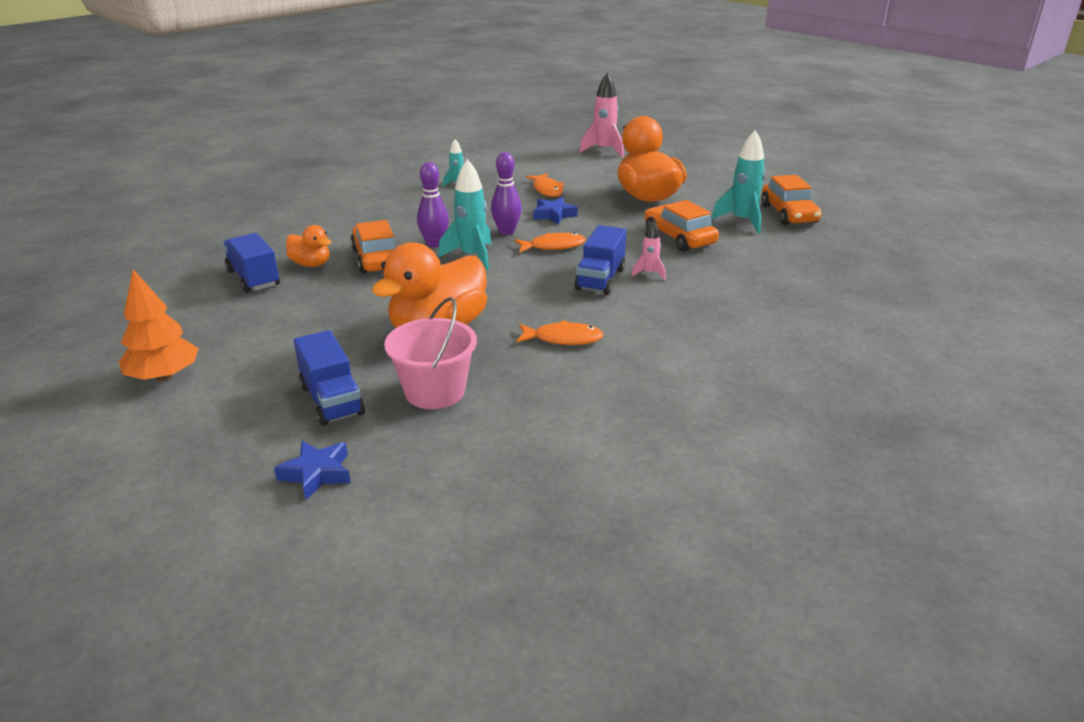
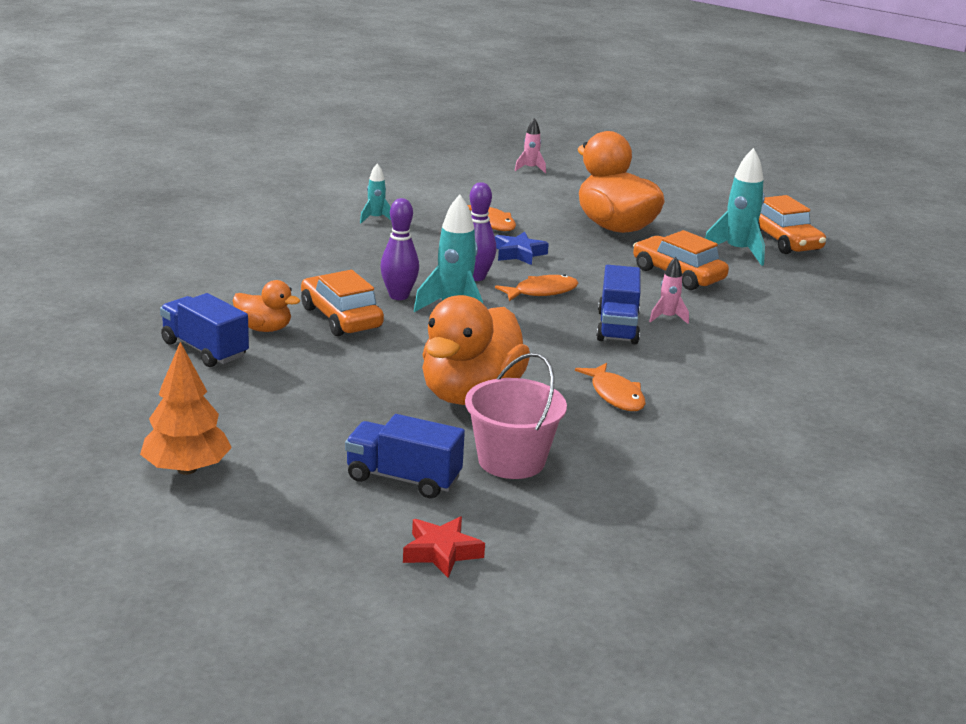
camera: 15 degrees left, 5 degrees down
(317, 473) = (441, 552): blue star -> red star
(332, 400) = (403, 478): blue truck -> blue truck turned 150 degrees clockwise
(563, 339) = (615, 395): orange fish -> orange fish turned 75 degrees clockwise
(604, 150) = (530, 169): pink rocket -> pink rocket, size x0.55

